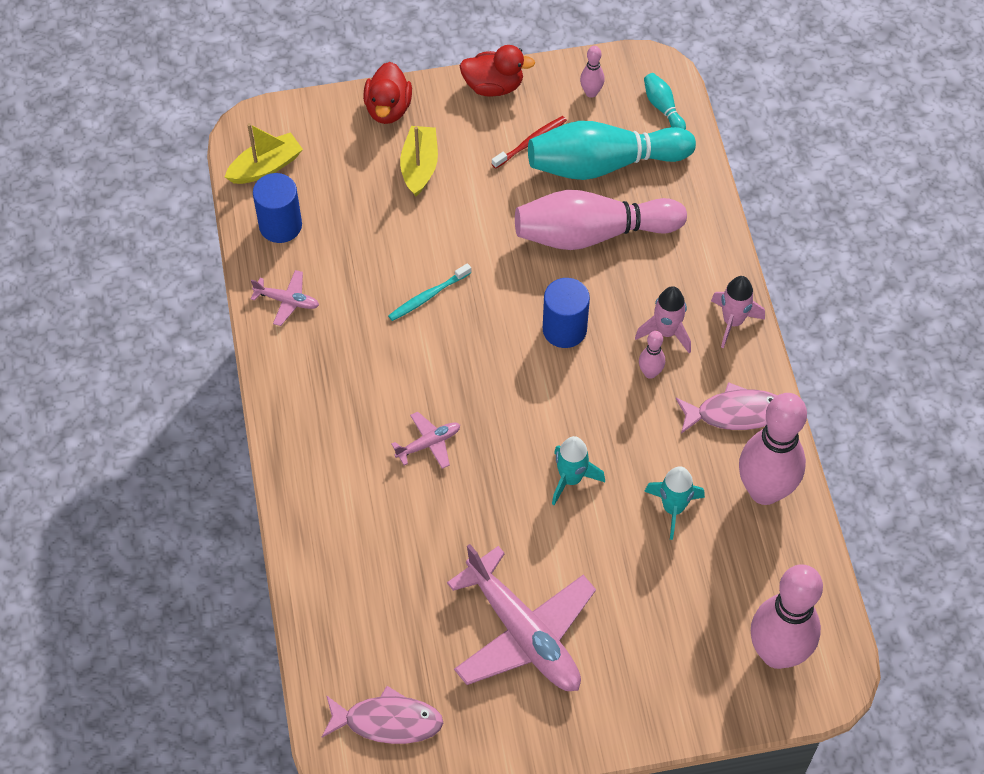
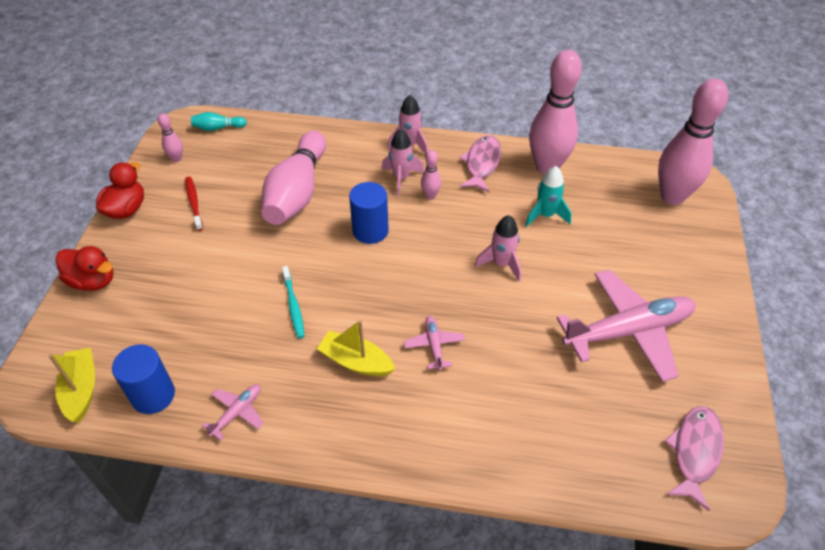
camera: 70 degrees left, 10 degrees down
(419, 166) = (165, 276): yellow boat -> yellow boat (356, 361)
(571, 479) = (501, 264): turquoise rocket -> pink rocket
(604, 164) = (242, 170): turquoise bowling pin -> none

